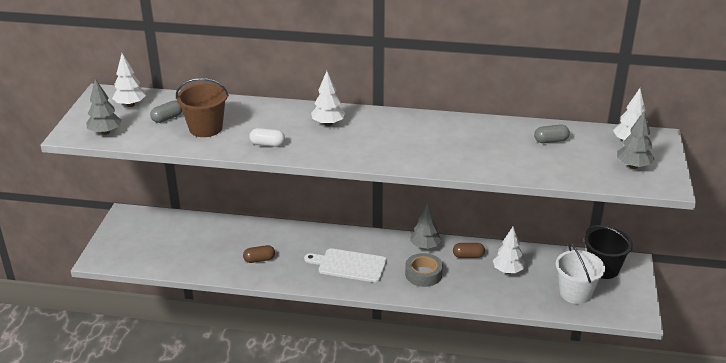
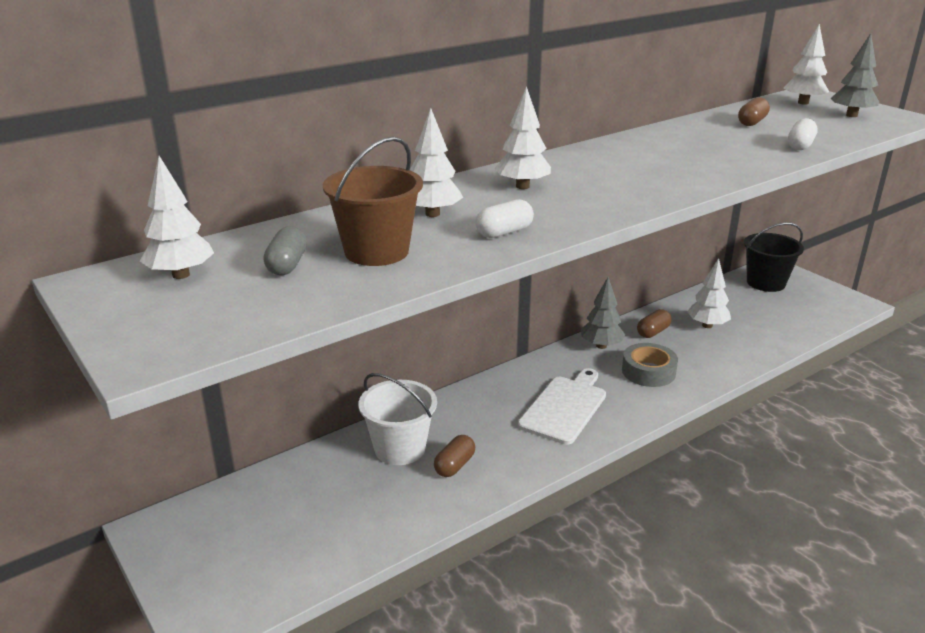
camera: 45 degrees left, 5 degrees down
(105, 132) = (214, 325): grey tree -> none
(261, 120) = (432, 214): none -> white tree
(349, 265) = (565, 407): white cutting board -> white cutting board turned 150 degrees clockwise
(532, 170) = (800, 145): none -> white capsule
(551, 141) = (752, 122): grey capsule -> brown capsule
(575, 293) = (787, 312): white bucket -> white bucket (400, 448)

